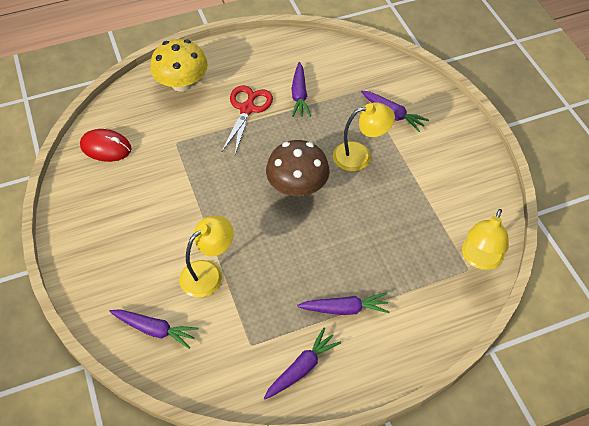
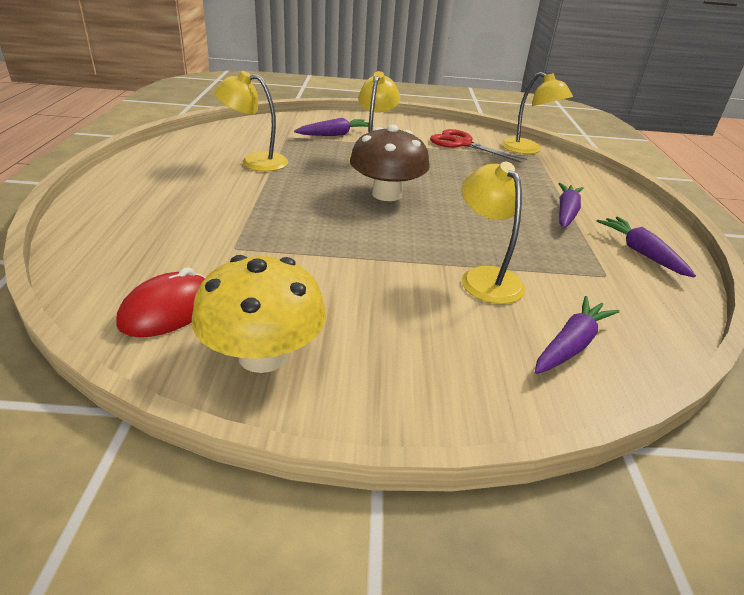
camera: 70 degrees left, 20 degrees down
(182, 83) = (128, 218): yellow mushroom -> yellow mushroom (263, 355)
(247, 109) = (237, 190): red scissors -> red scissors (462, 144)
(299, 95) = (255, 161): purple carrot -> yellow lamp

